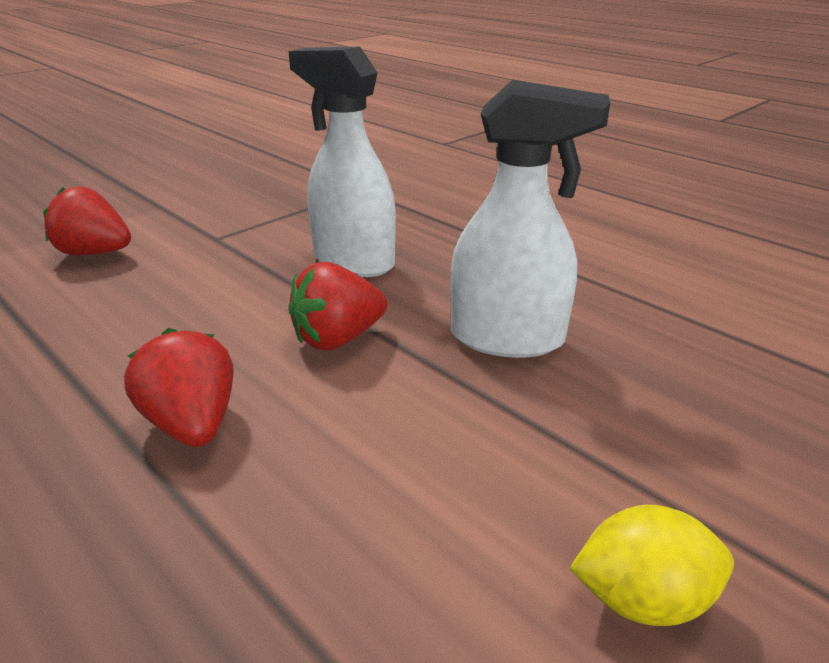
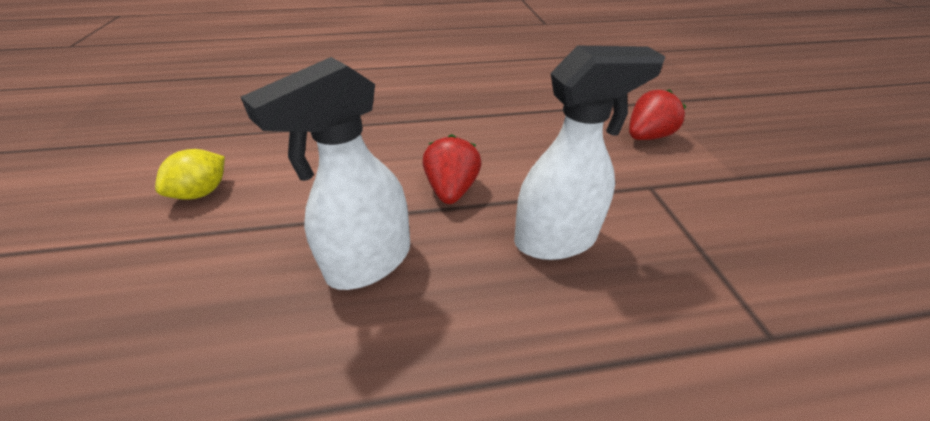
camera: 125 degrees right, 10 degrees up
(192, 424) = (430, 132): red strawberry -> none

